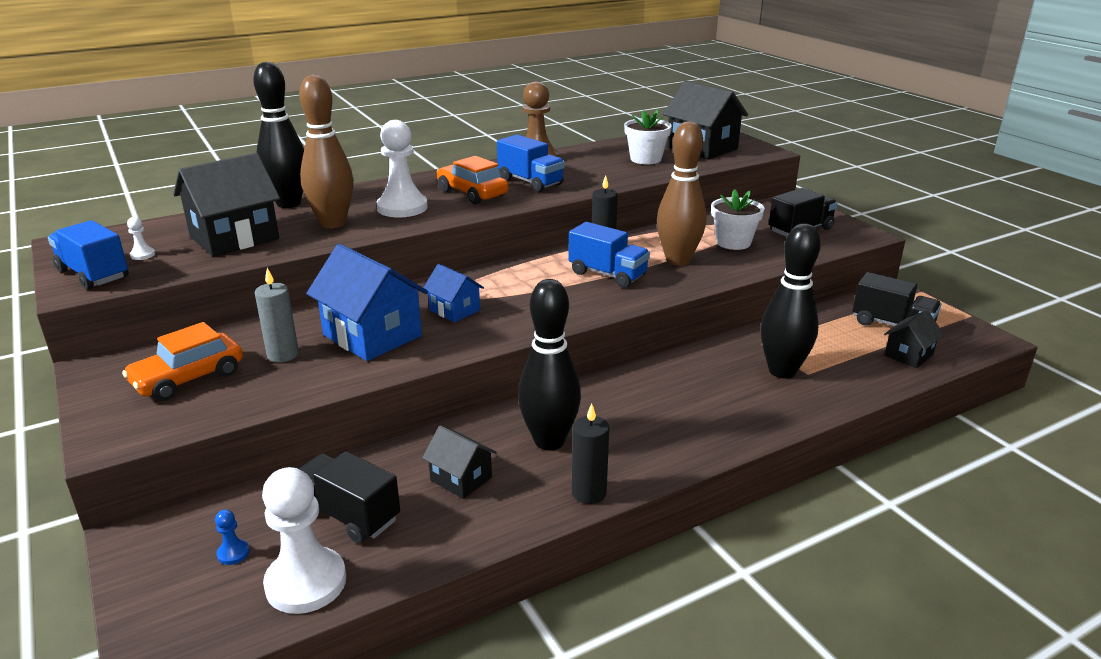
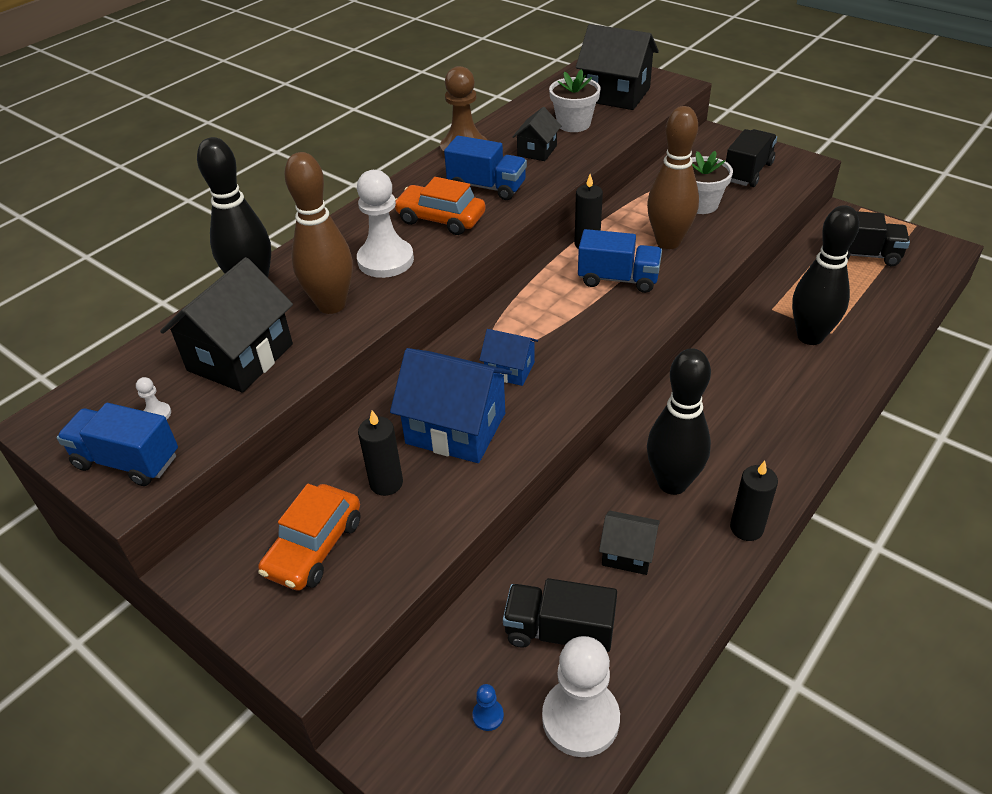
camera: 20 degrees left, 15 degrees up
(283, 355) = (386, 483): grey candle -> black candle
(908, 355) = (896, 286): black house -> black house (537, 151)

